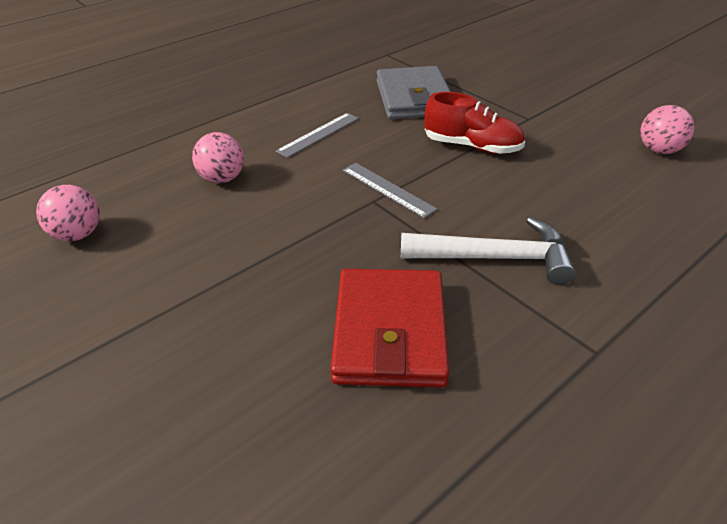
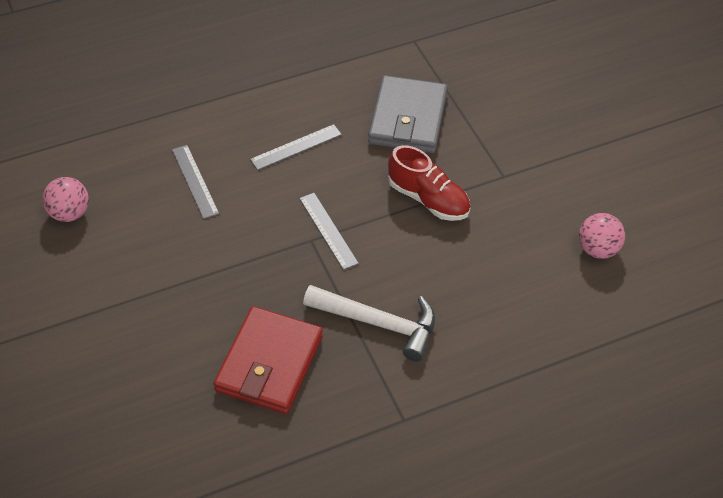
camera: 15 degrees right, 10 degrees up
(222, 178) = (195, 181): pink ball -> grey ruler

